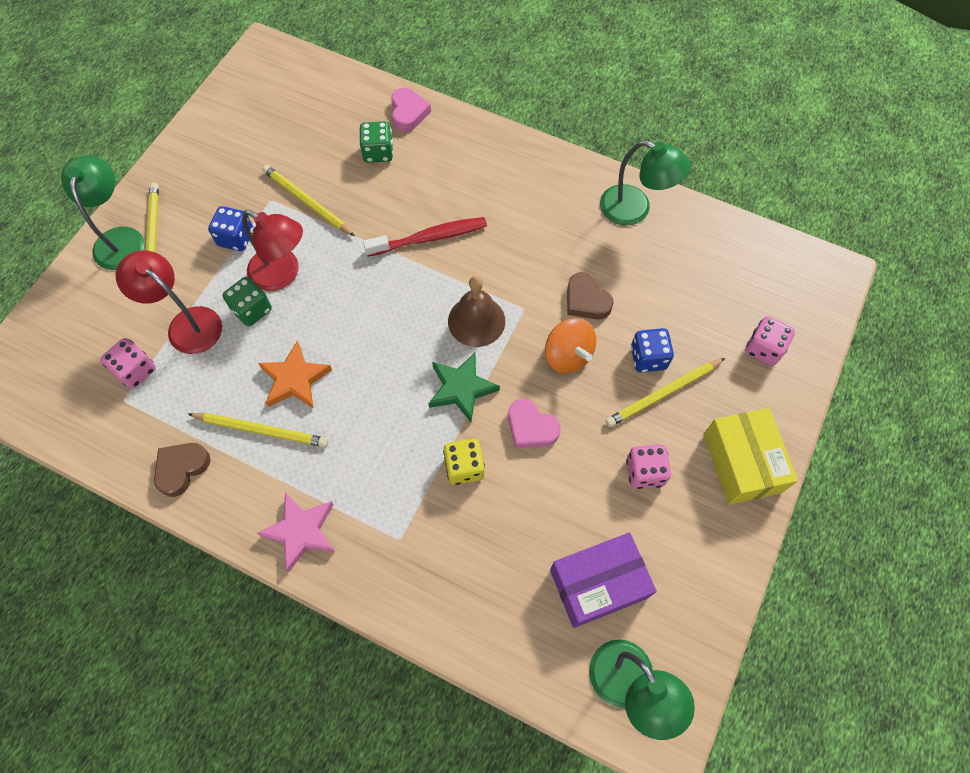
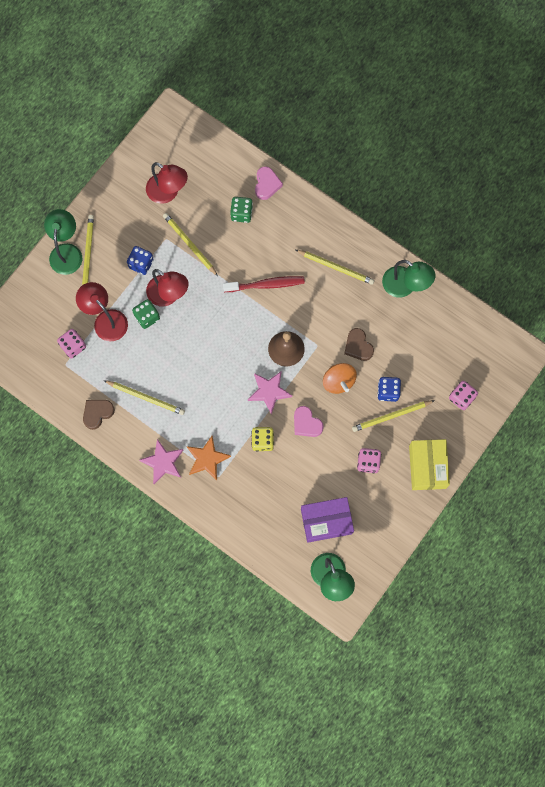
camera: 10 degrees right, 10 degrees up
(267, 142) = (168, 193): none -> red lamp
(295, 379) = (169, 368): orange star -> orange star (207, 459)
(461, 388) = (269, 391): green star -> pink star
(528, 200) = (336, 267): none -> yellow pencil

